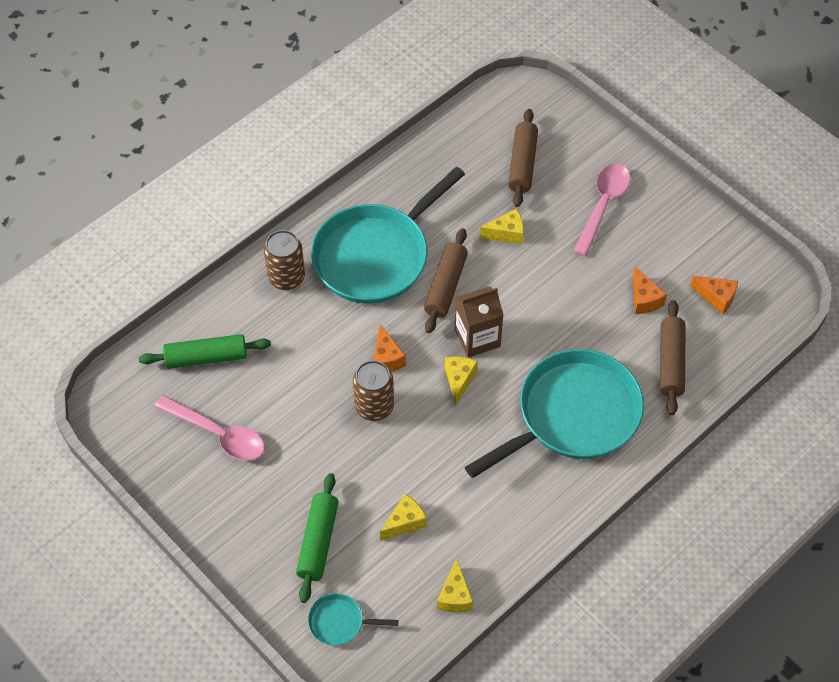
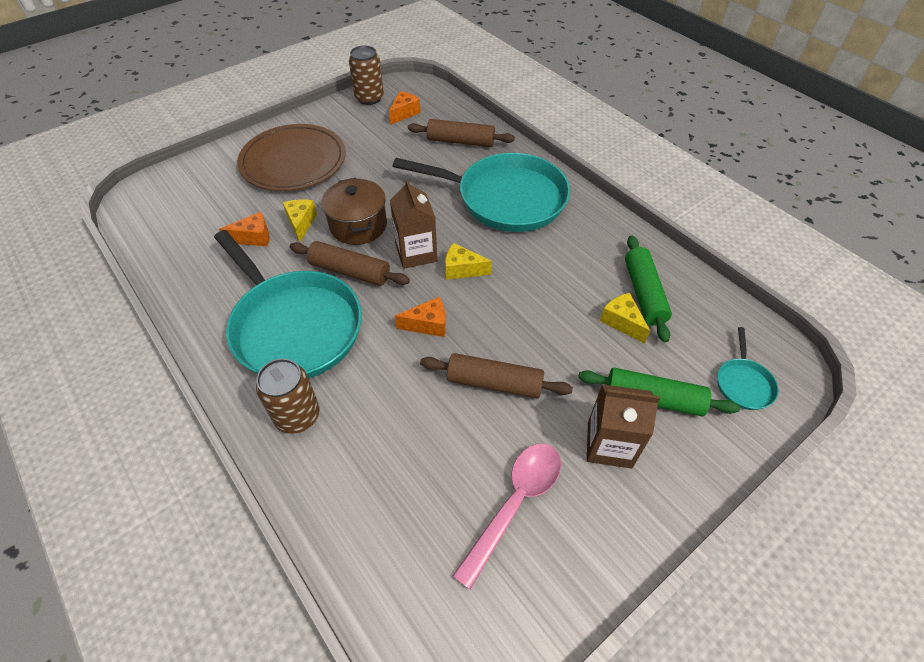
camera: 85 degrees left, 5 degrees down
(206, 357) = (397, 516): green rolling pin -> green rolling pin (644, 293)
(271, 503) = (609, 444): none -> brown carton
(374, 407) = (487, 339): brown can -> brown can (369, 98)
(455, 596) = (694, 290): yellow cheese -> none
(510, 282) = (358, 225): none -> brown pot
(522, 164) = (224, 206): brown rolling pin -> brown rolling pin (494, 383)
(573, 415) = (506, 198): turquoise pan -> turquoise pan turned 135 degrees clockwise
(603, 206) = (293, 161): pink spoon -> brown plate
(644, 299) = (397, 148): orange cheese -> orange cheese (254, 237)

